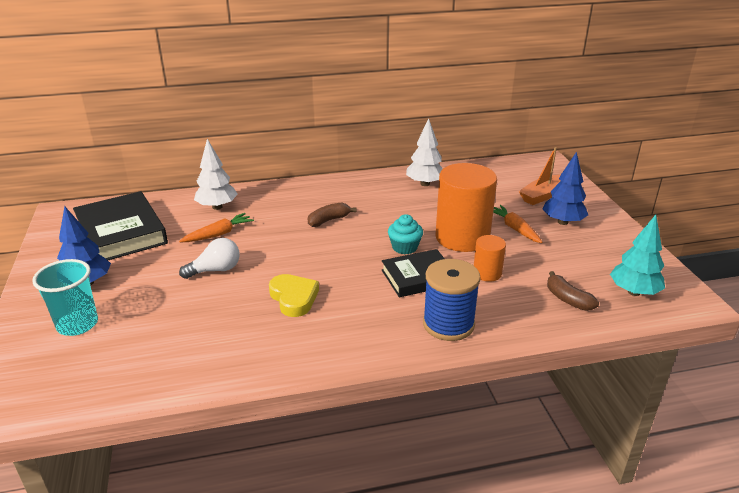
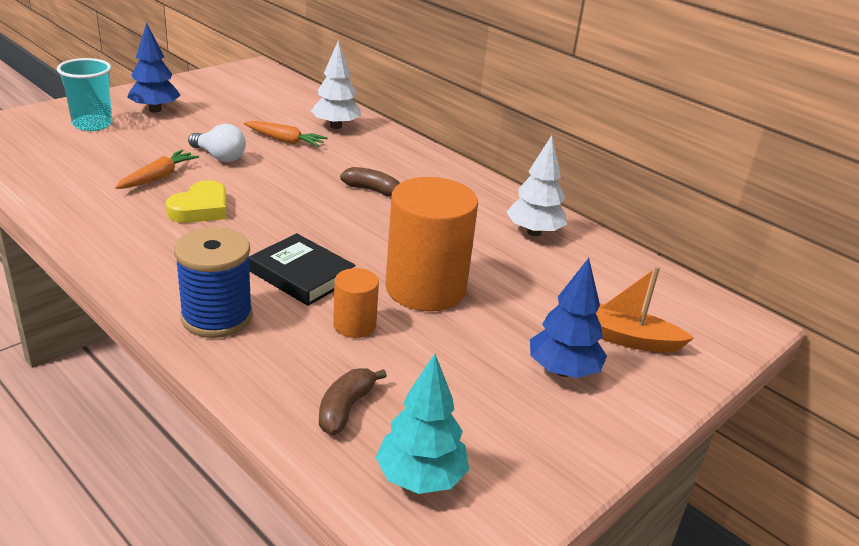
camera: 55 degrees right, 0 degrees up
(121, 232) = (246, 99): black book -> none
(404, 247) = (361, 251): turquoise cupcake -> none
(514, 229) = (493, 328): orange carrot -> orange carrot (158, 177)

